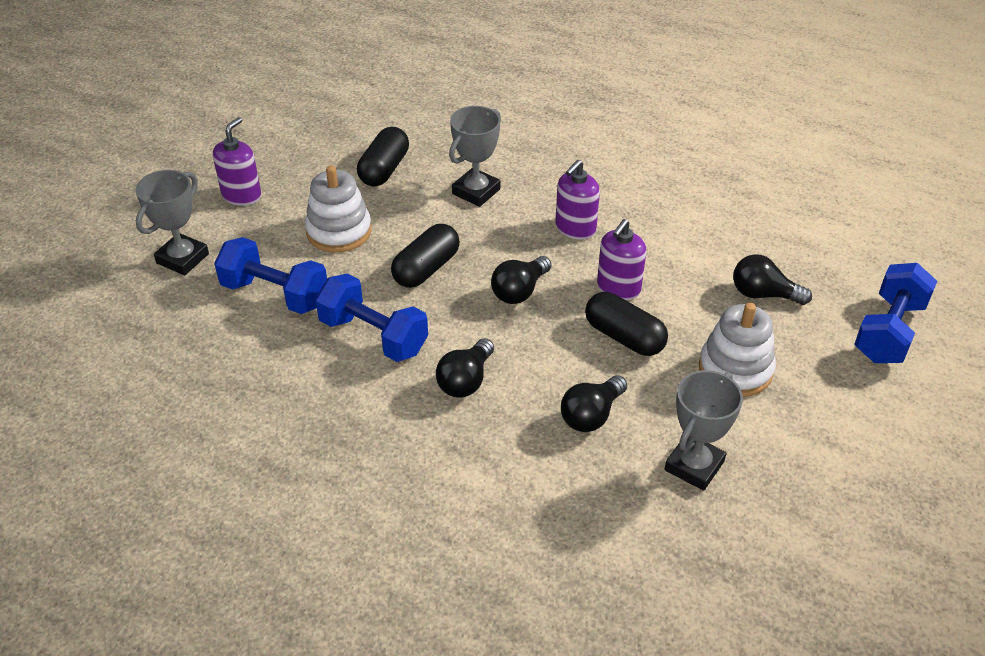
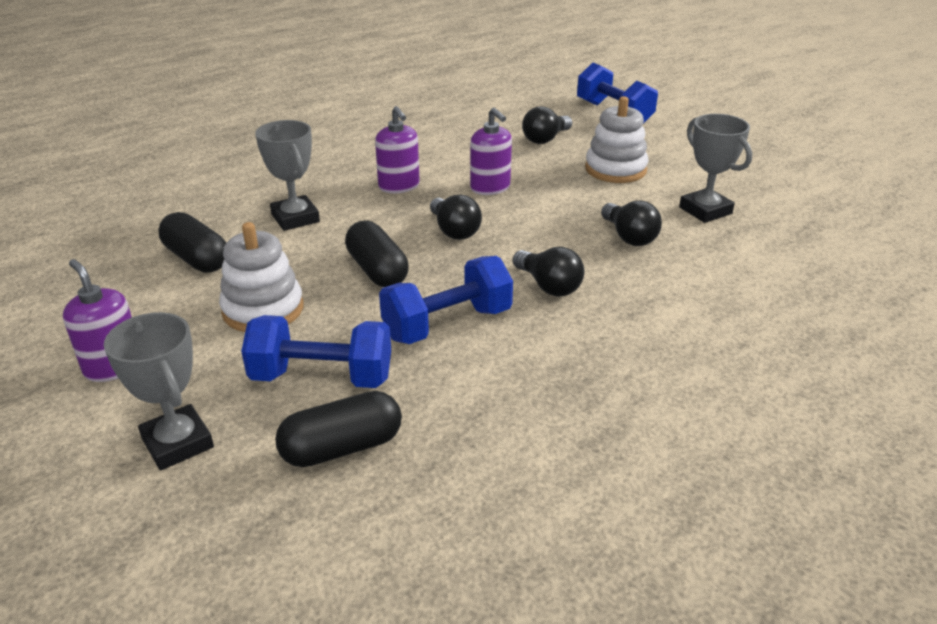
camera: 65 degrees left, 10 degrees down
(275, 294) = (322, 377): blue dumbbell -> blue dumbbell turned 45 degrees clockwise
(624, 337) = (549, 200): black capsule -> black capsule (342, 448)

